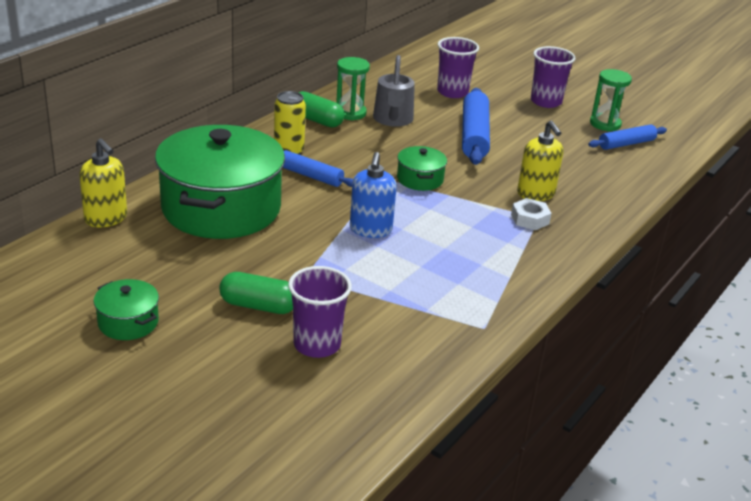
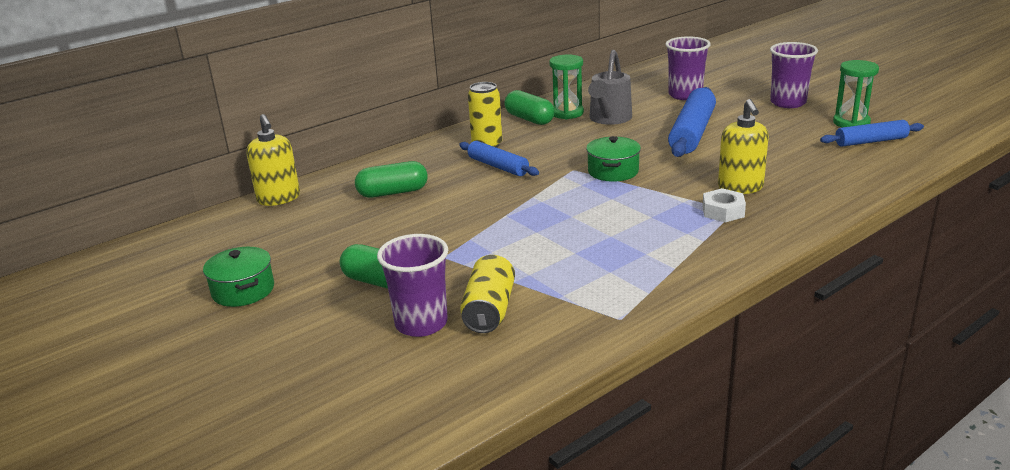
camera: 20 degrees right, 5 degrees down
(221, 208) = (393, 193): green pot -> green capsule
(370, 230) = (536, 216): blue soap dispenser -> none
(371, 327) = (489, 310): none -> yellow can

